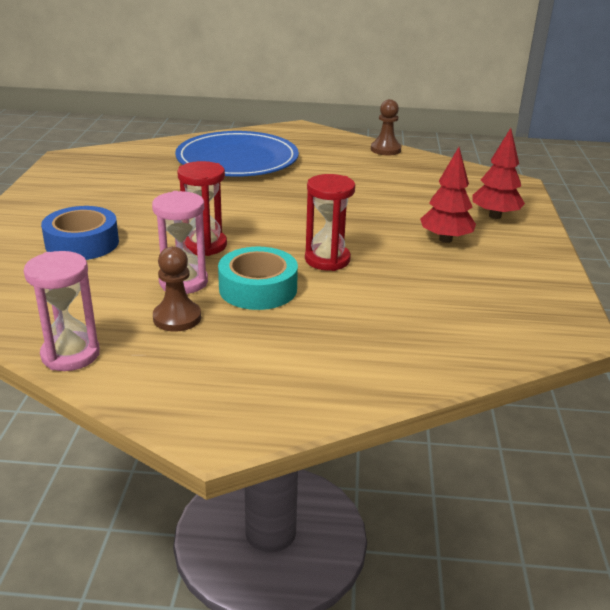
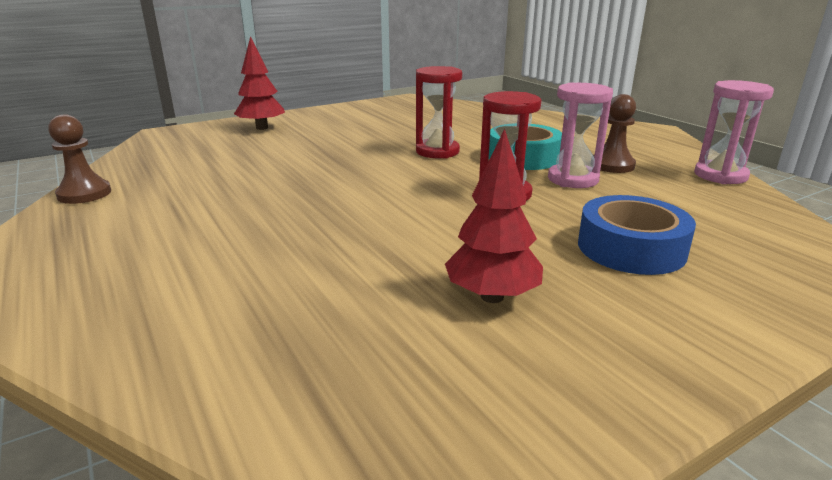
camera: 125 degrees left, 5 degrees down
(237, 159) = (220, 270): blue plate -> none
(445, 239) = (335, 132): red tree -> red tree (492, 296)

